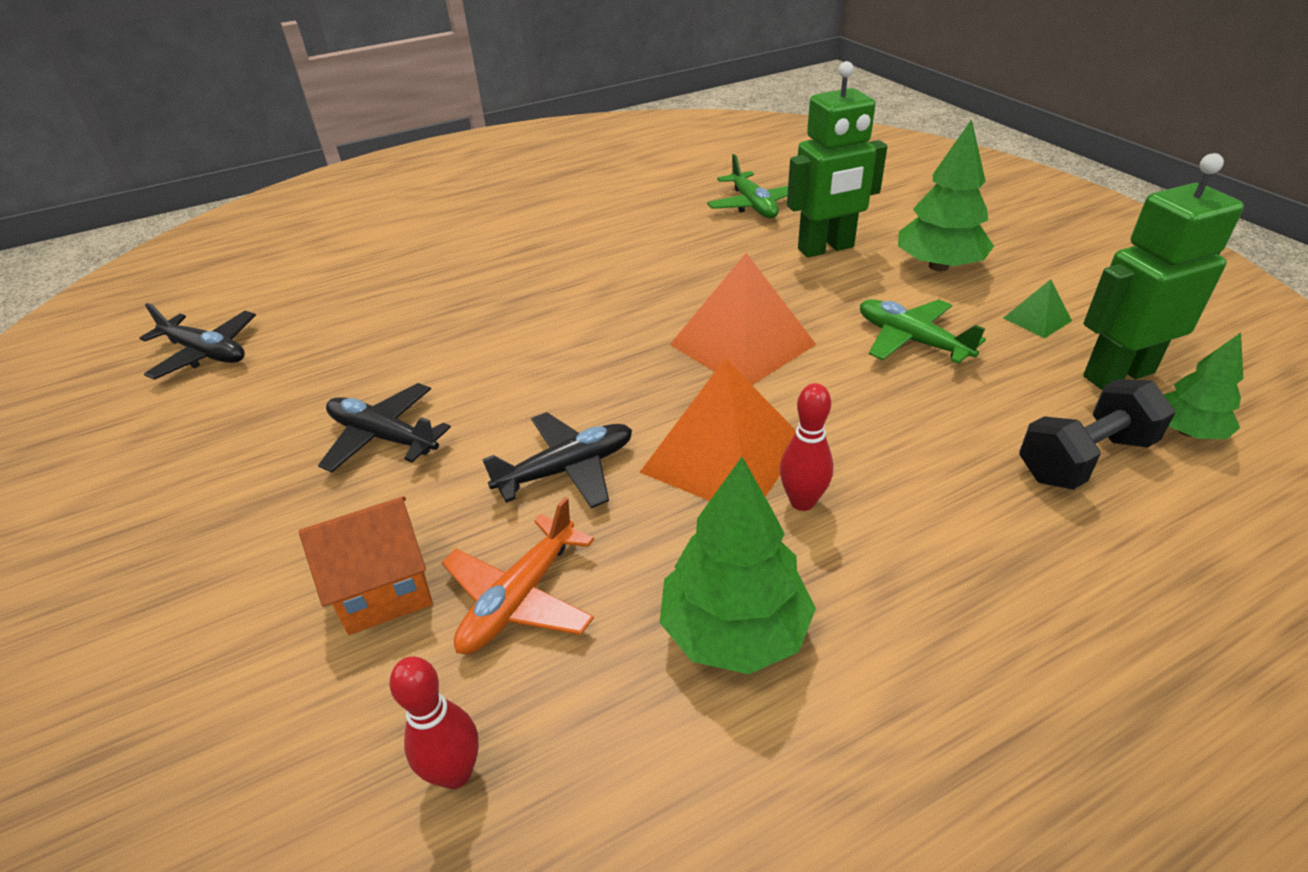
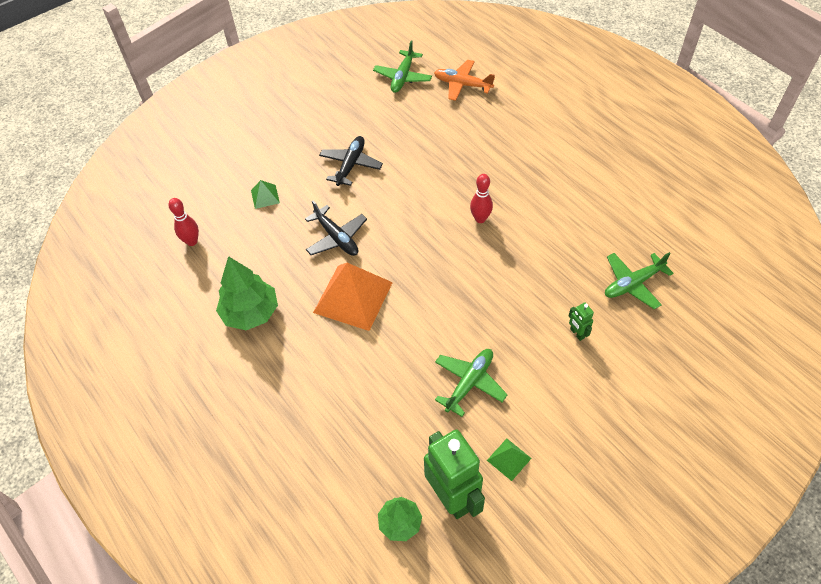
camera: 80 degrees right, 15 degrees up
(206, 353) = (403, 77): black plane -> green plane
(384, 588) = (265, 196): orange house -> green pyramid
(519, 598) = (263, 239): orange plane -> orange plane (462, 85)
(742, 344) = (449, 295): orange pyramid -> none
(802, 501) = (324, 332): red bowling pin -> red bowling pin (480, 219)
(826, 248) = (577, 333): green robot -> green robot, size x0.43
(938, 266) = (568, 404): green tree -> none
(1084, 458) = (369, 462): black dumbbell -> none

